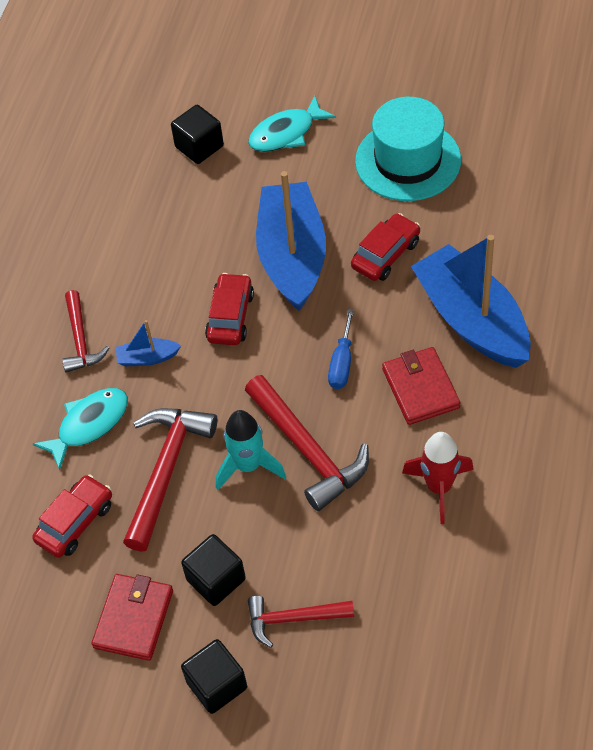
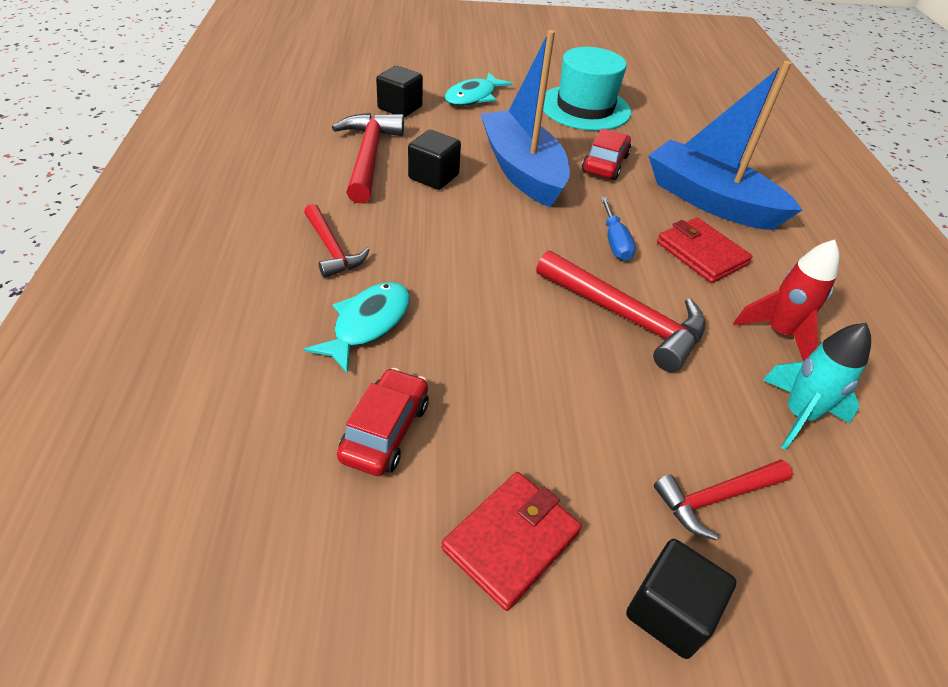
camera: 25 degrees left, 10 degrees down
(133, 619) = (511, 540): red wallet -> red wallet turned 45 degrees clockwise
(147, 358) = (413, 257): blue boat -> none
(166, 470) = (478, 357): red hammer -> red hammer (368, 157)
(216, 579) = (596, 468): black cube -> black cube (434, 177)
(230, 316) = (485, 217): red car -> none
(248, 466) = (570, 340): turquoise rocket -> turquoise rocket (798, 415)

